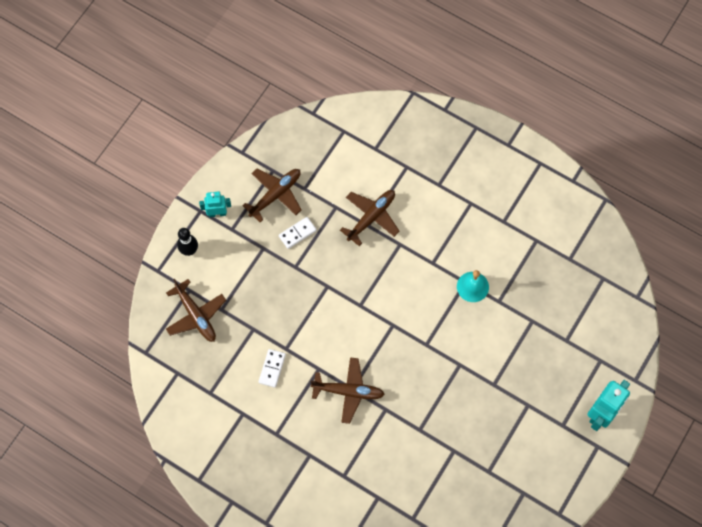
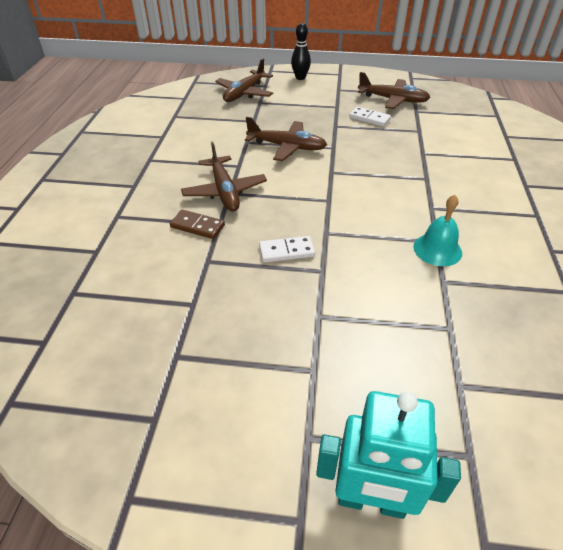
camera: 65 degrees right, 25 degrees down
(217, 213) = (345, 80): turquoise robot -> none
(272, 368) = (220, 140): white domino -> white domino (286, 251)
(371, 217) = (433, 153): brown plane -> brown plane (287, 147)
(381, 424) = (197, 226): none -> brown domino

